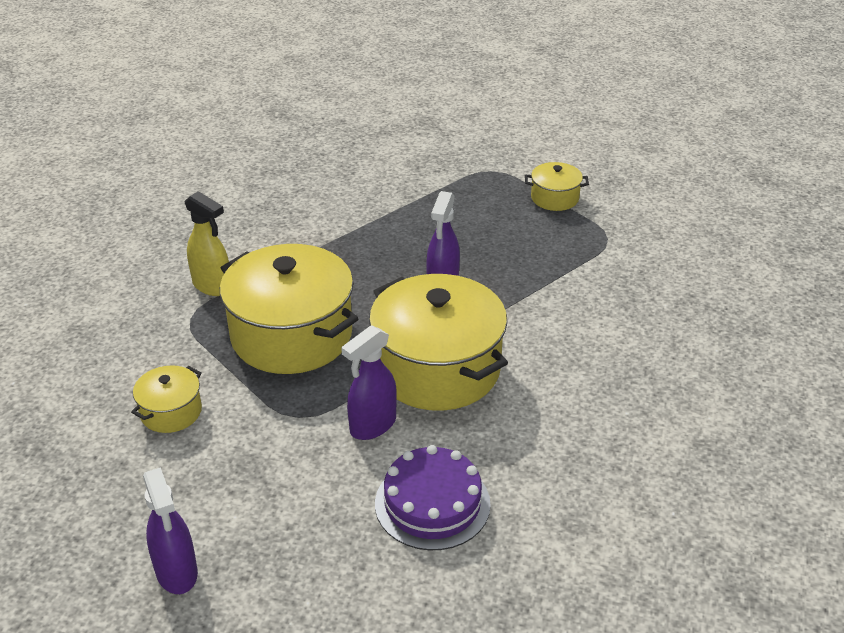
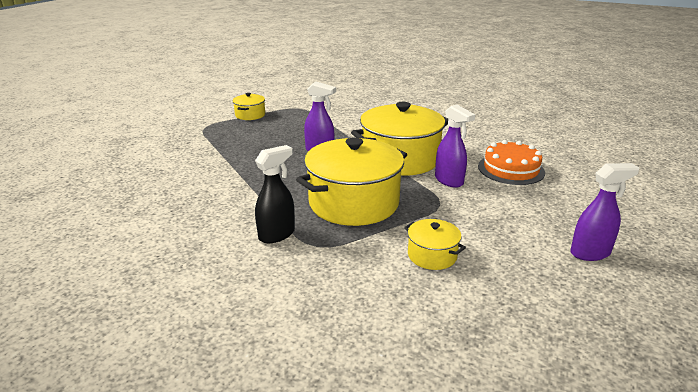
camera: 80 degrees left, 10 degrees down
(212, 286) = (277, 234): yellow spray bottle -> black spray bottle
(432, 503) = (511, 169): purple cake -> orange cake

